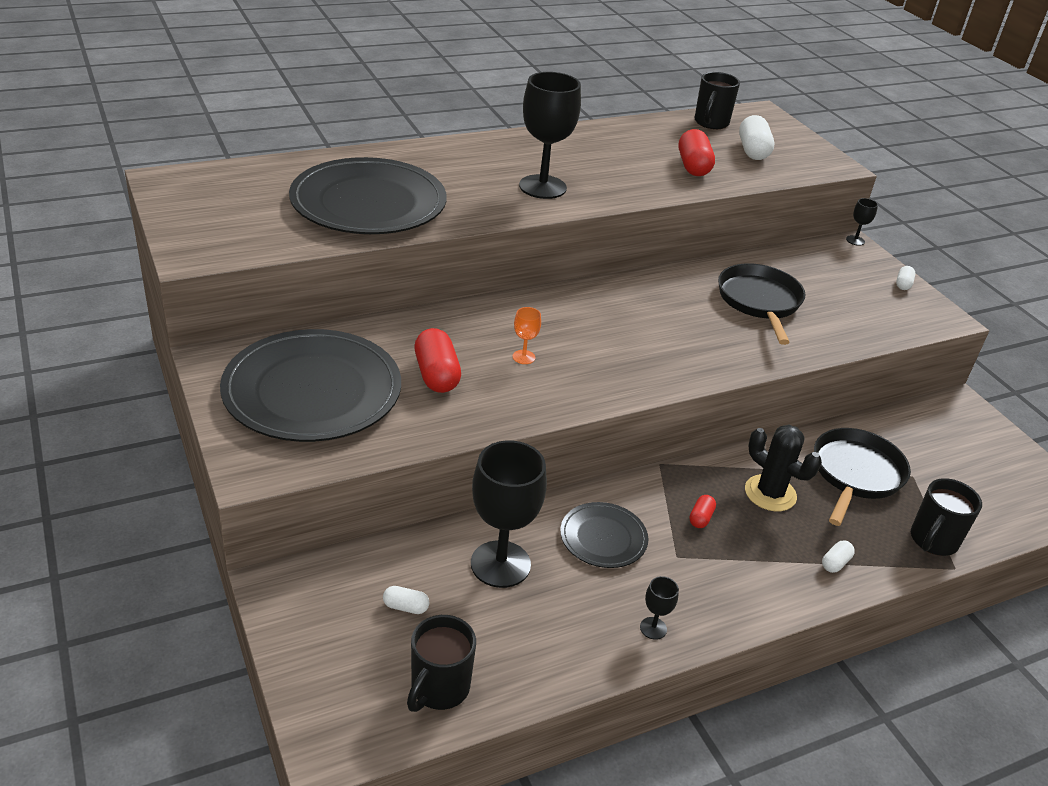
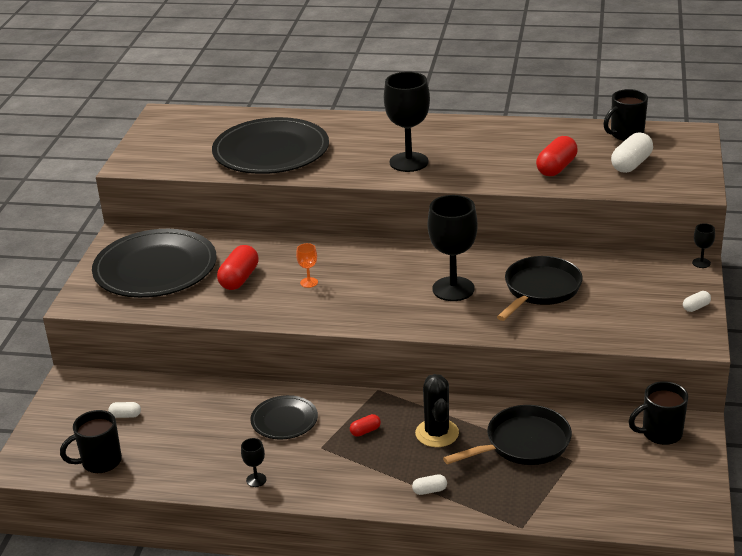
camera: 40 degrees right, 5 degrees down
(405, 607) = (125, 415): white capsule -> white capsule turned 45 degrees counterclockwise
(500, 564) = (203, 412): black goblet -> black goblet (453, 289)
(933, 541) = (527, 505): black mug -> black mug (660, 433)

